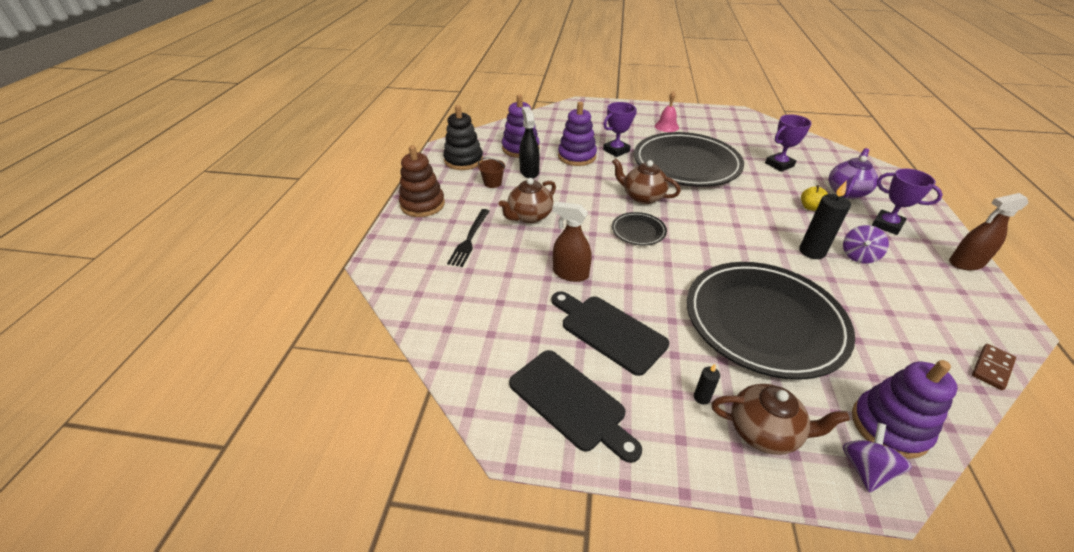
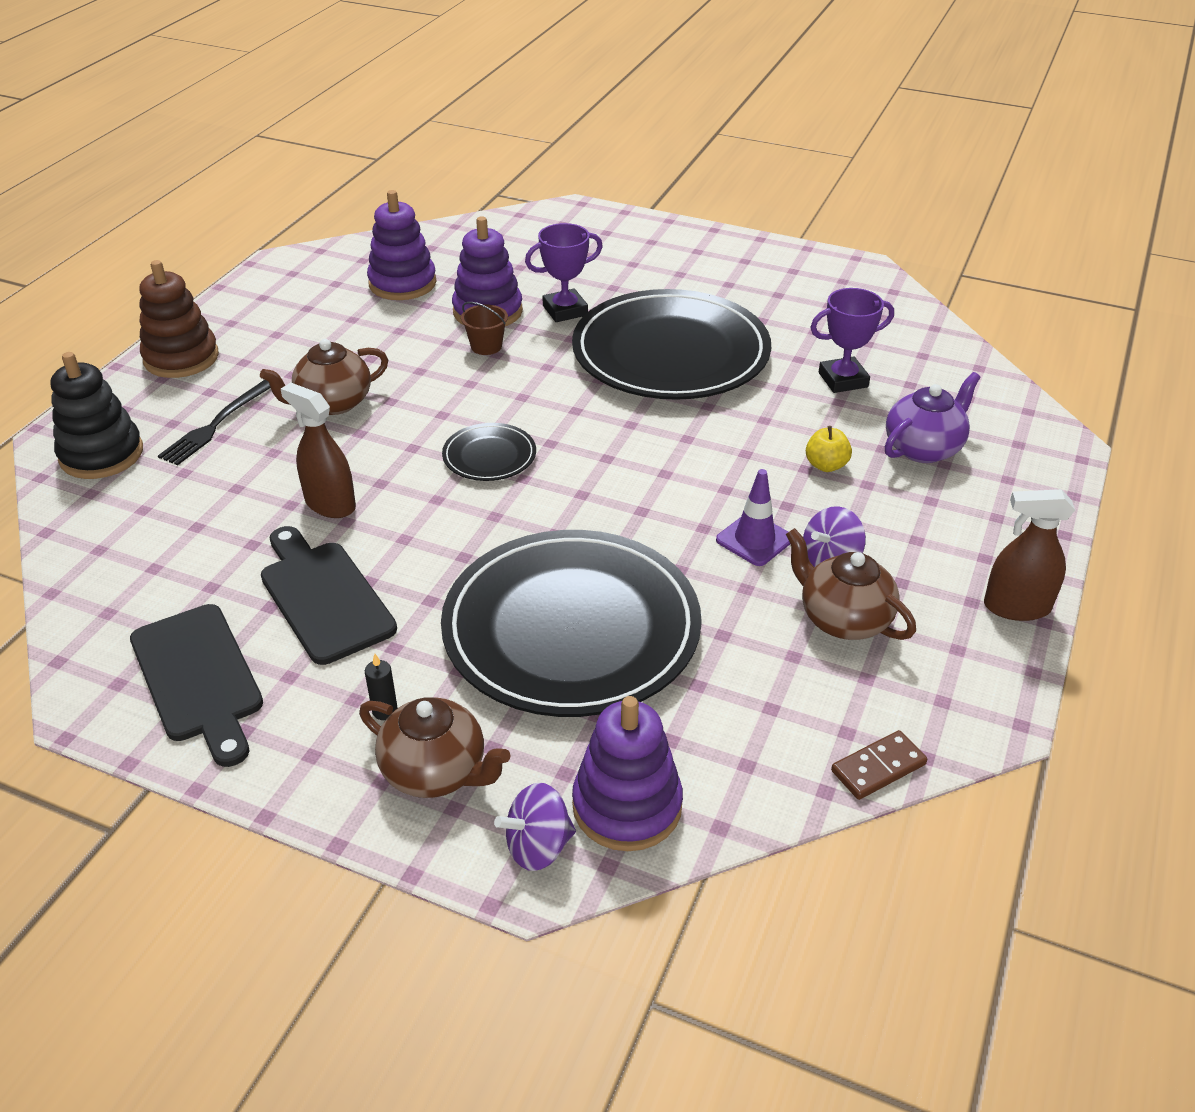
camera: 15 degrees right, 0 degrees up
(463, 160) = (294, 292): black stacking toy -> black stacking toy (101, 454)
(492, 183) = (314, 338): brown bucket -> brown bucket (486, 346)
(529, 172) = (387, 327): black spray bottle -> none
(642, 197) = (543, 400): brown teapot -> brown teapot (843, 619)
(666, 126) = (695, 277): pink bell -> none
(812, 252) = (754, 539): black candle -> purple traffic cone
(865, 468) = (538, 846): purple spinning top -> purple spinning top turned 150 degrees counterclockwise
(887, 225) = (938, 519): purple trophy -> none

